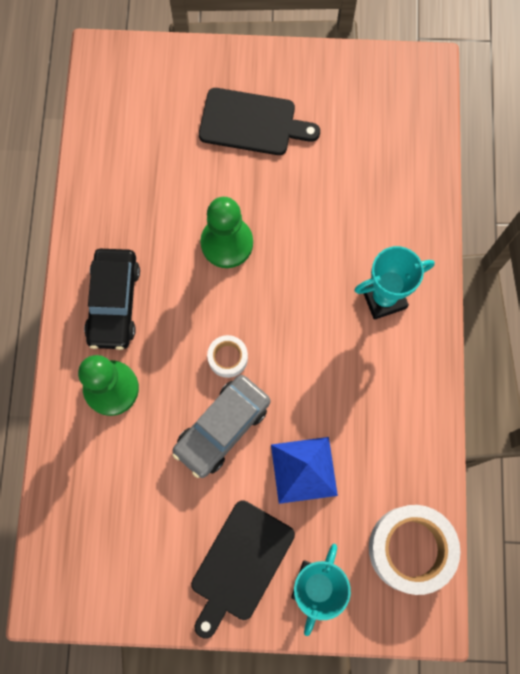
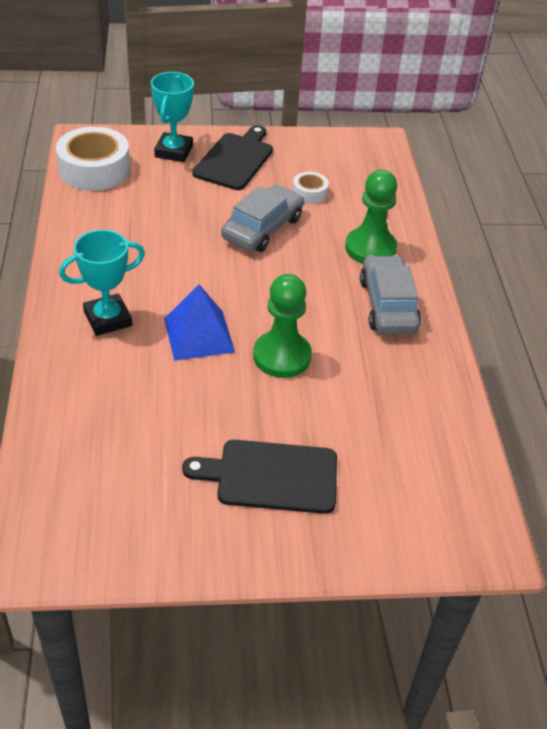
camera: 170 degrees right, 30 degrees down
(114, 303) = (388, 305): black car -> grey car
(228, 358) = (265, 271): white tape -> white tape (309, 193)
(304, 469) = (186, 207): blue pyramid -> blue pyramid (199, 335)

